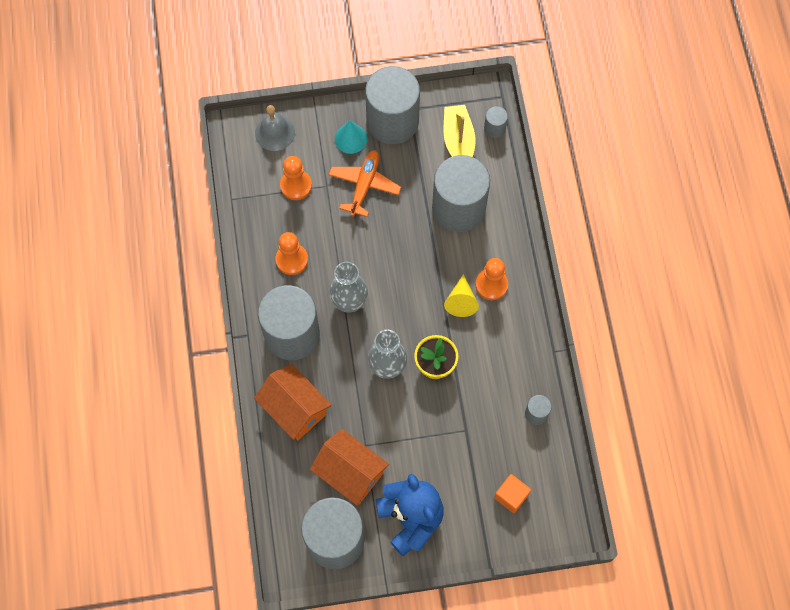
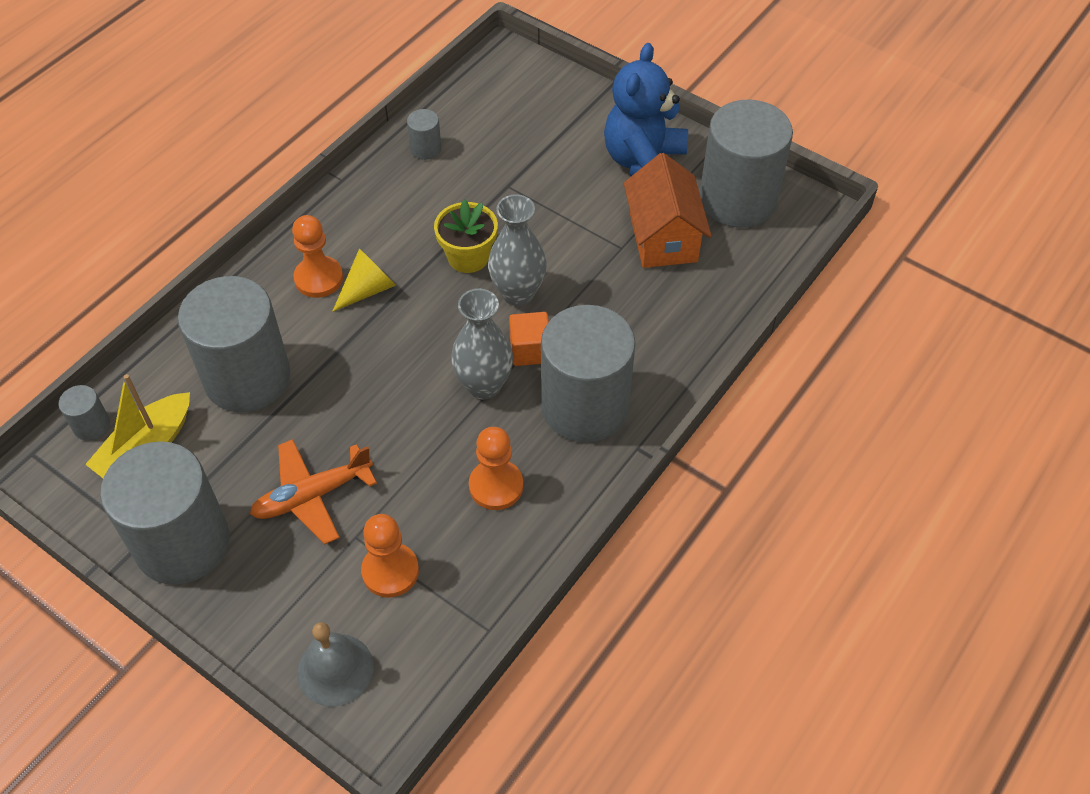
camera: 135 degrees left, 15 degrees down
(295, 409) = (661, 333): orange house -> none
(350, 138) = (256, 569): turquoise cone -> none
(511, 496) = (530, 112): orange cube -> orange cube (530, 350)

